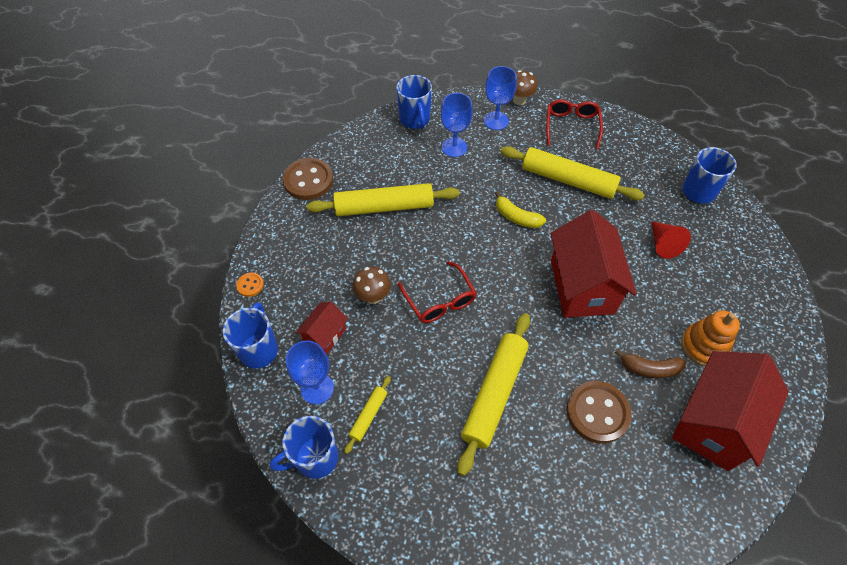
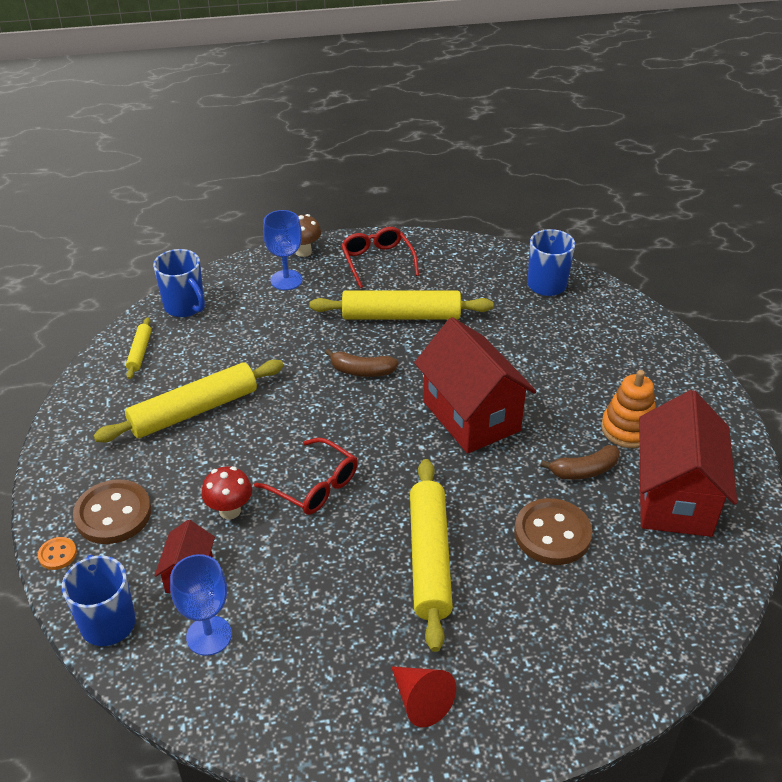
camera: 25 degrees left, 15 degrees down
(308, 180) = (77, 412): brown button -> brown button (113, 514)
(315, 458) = (246, 712): blue mug -> none
(368, 415) = (290, 639): yellow rolling pin -> yellow rolling pin (140, 352)
(373, 297) = (230, 511): brown mushroom -> red mushroom
(454, 147) = (249, 321): blue goblet -> none
(516, 217) = (362, 371): yellow banana -> brown banana
(663, 244) = (536, 346): red cone -> red cone (420, 701)

